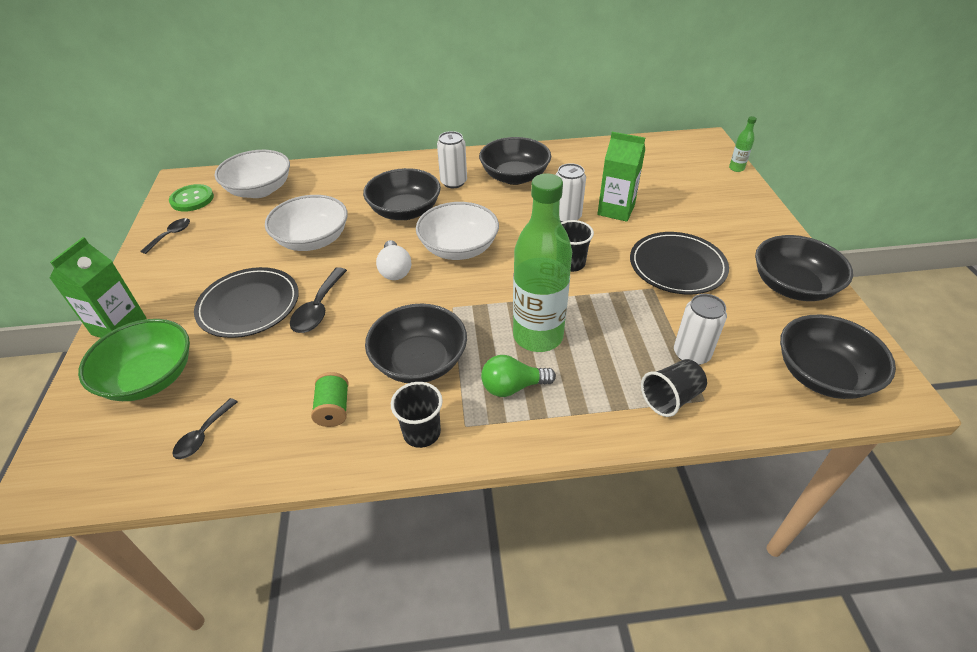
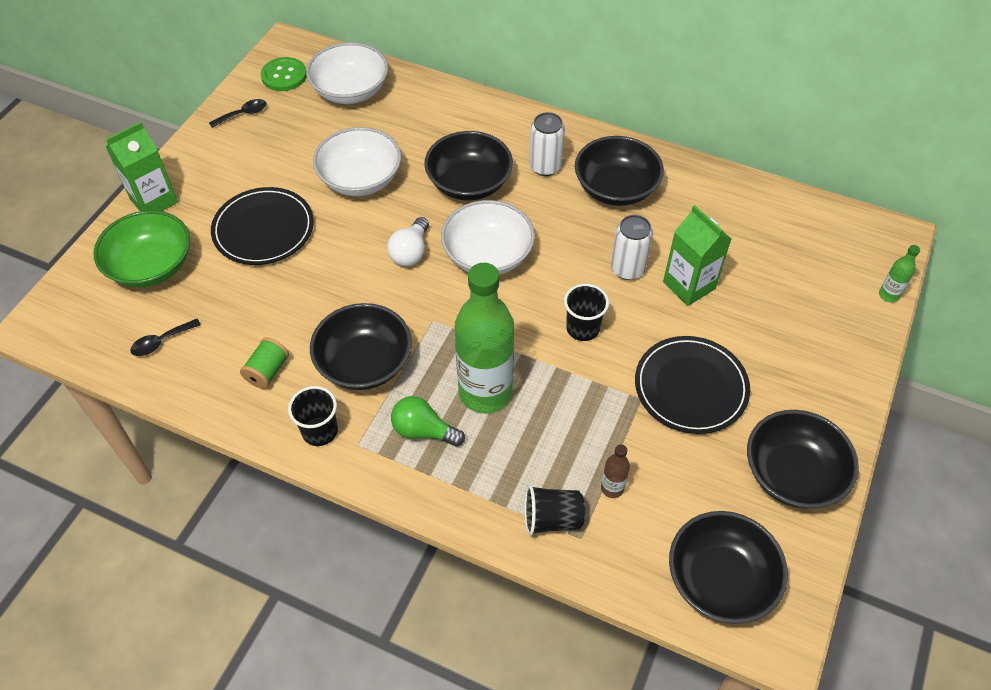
camera: 30 degrees right, 10 degrees up
(318, 308) = (317, 262): black spoon -> none
(691, 354) = (612, 488): white can -> brown bottle

